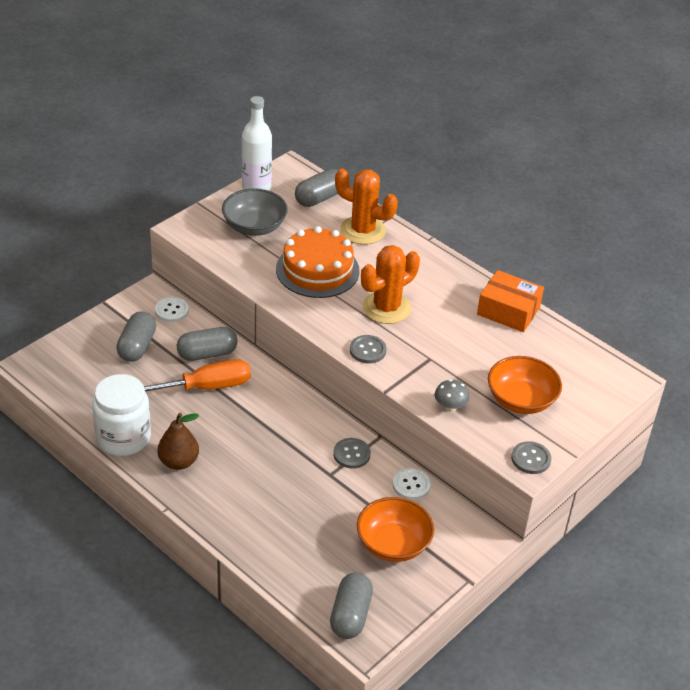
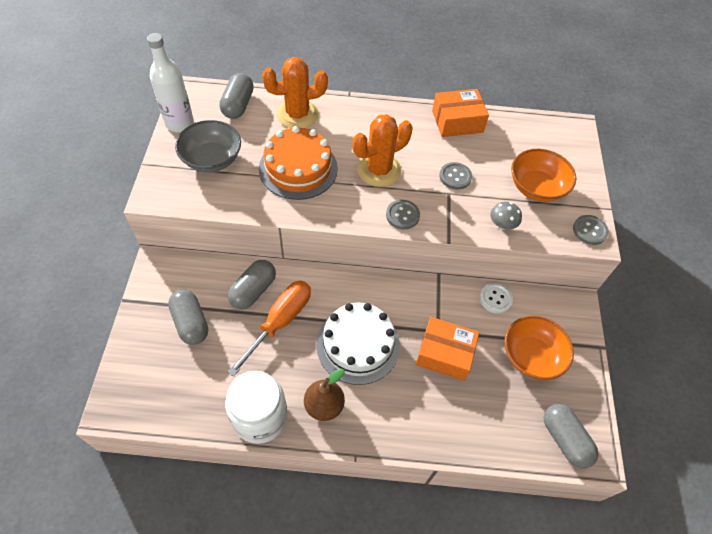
camera: 40 degrees left, 15 degrees up
(171, 310) = (188, 270): white button -> none
(250, 441) = (358, 344): none -> white cake
(316, 493) = (444, 354): none -> orange box
(351, 454) = (435, 302): grey button -> grey button (455, 176)
(386, 308) = (379, 170): orange cactus -> orange cactus turned 45 degrees clockwise

